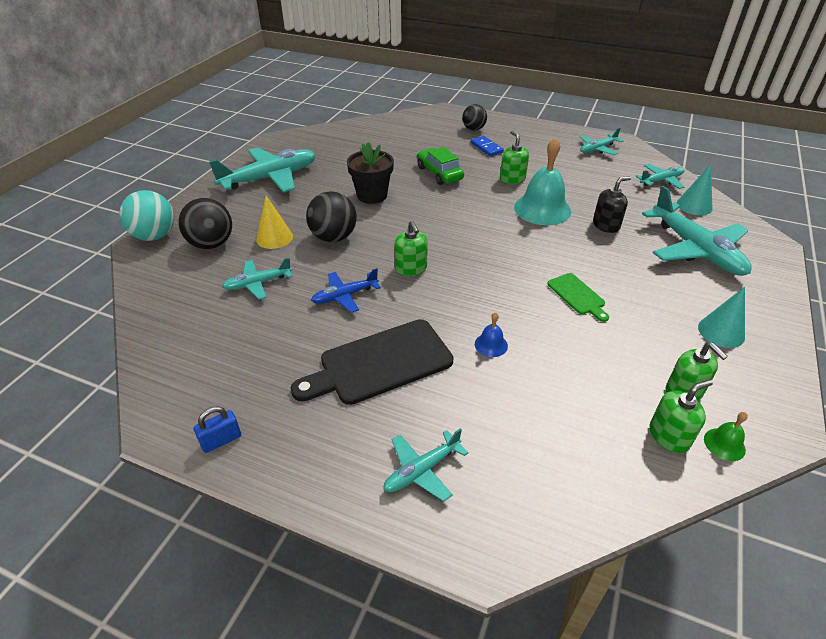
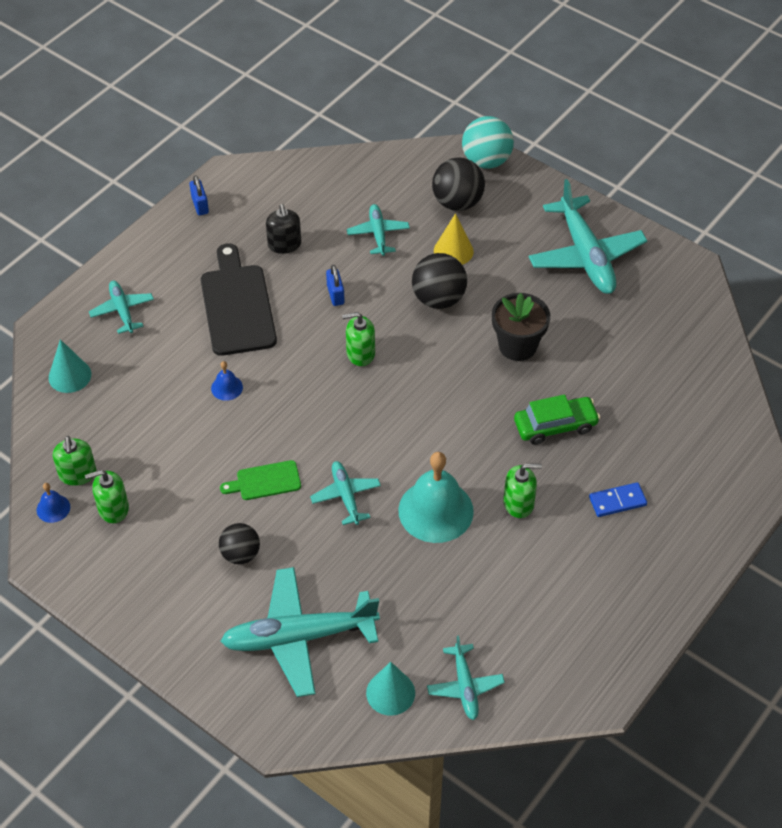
camera: 105 degrees right, 10 degrees up
(345, 296) = (335, 295): blue plane -> blue padlock
(473, 129) = (684, 503): black ball -> black ball (240, 554)
(598, 149) = (581, 647): turquoise plane -> turquoise plane (346, 496)
(606, 225) = (379, 565): black soap dispenser -> black soap dispenser (284, 244)
(721, 332) = (166, 582): turquoise cone -> turquoise cone (70, 375)
(724, 444) = (53, 508): green bell -> blue bell

